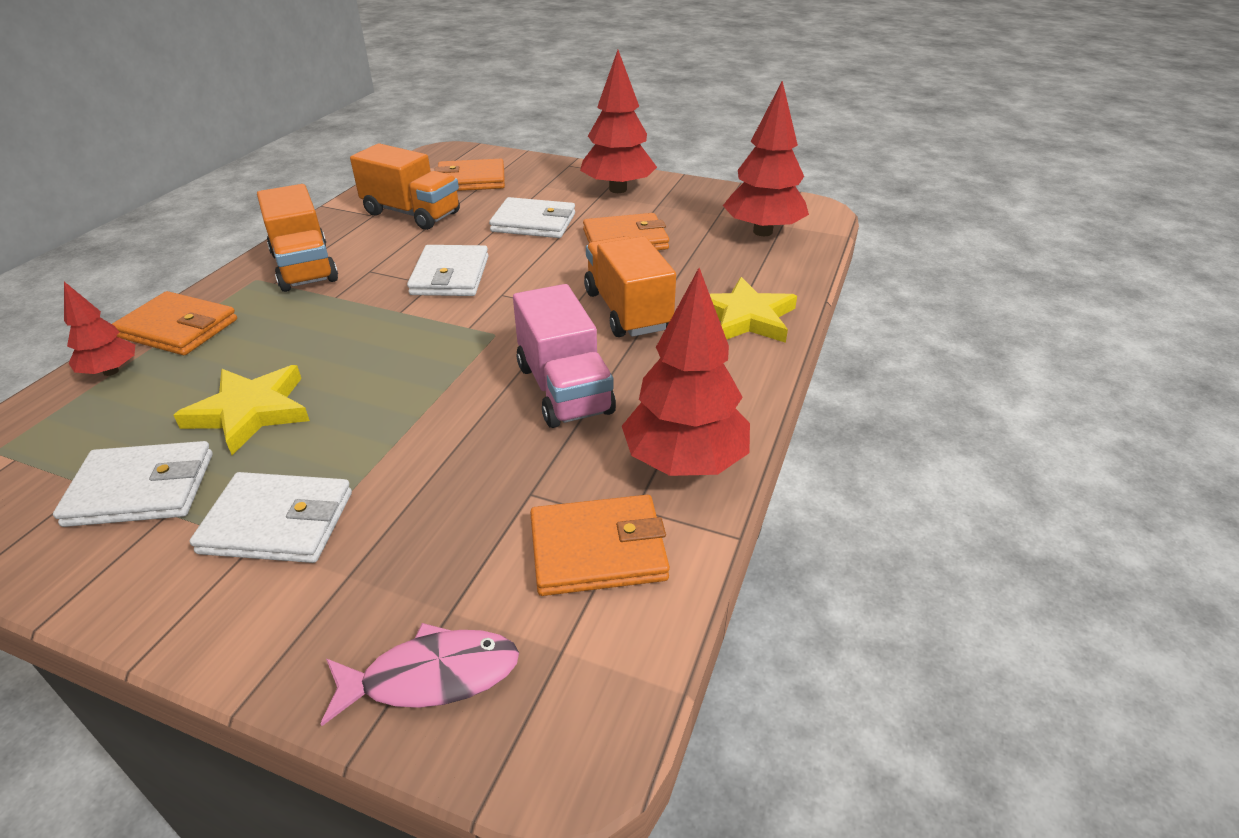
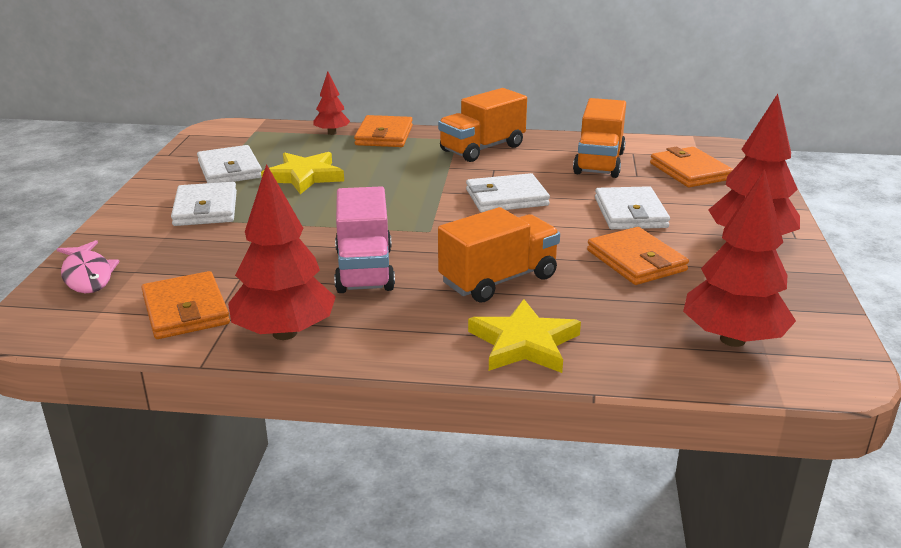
camera: 75 degrees right, 10 degrees down
(564, 389) = (364, 270): pink truck -> pink truck turned 60 degrees counterclockwise

